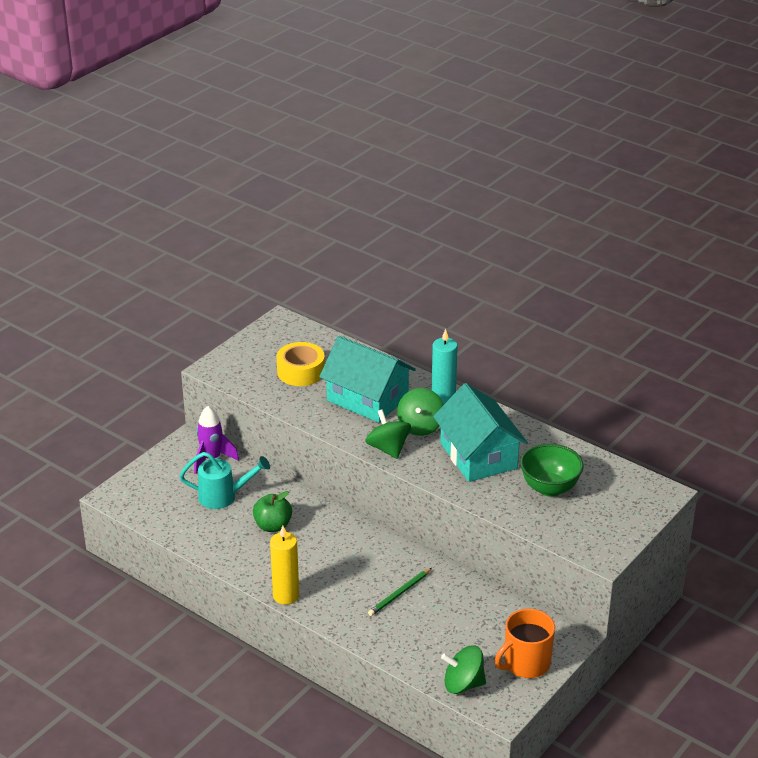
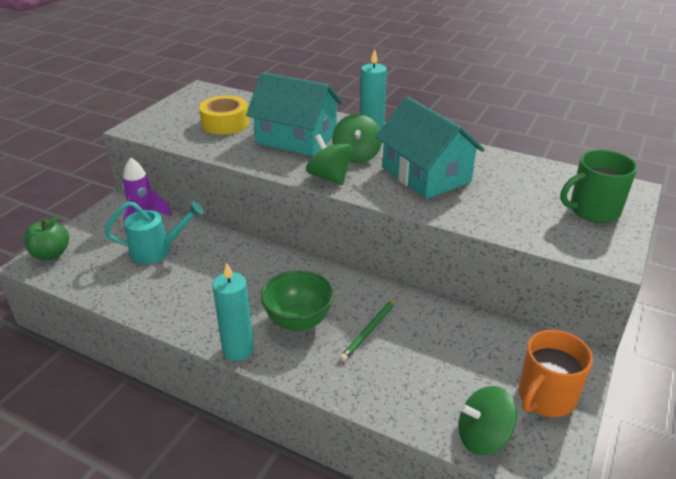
camera: 10 degrees left, 0 degrees up
(273, 526) = (213, 274): green apple -> green apple (51, 254)
(286, 595) = (238, 349): yellow candle -> turquoise candle
(549, 488) = (514, 196): green bowl -> green bowl (298, 321)
(613, 511) = (593, 211): none -> green mug

